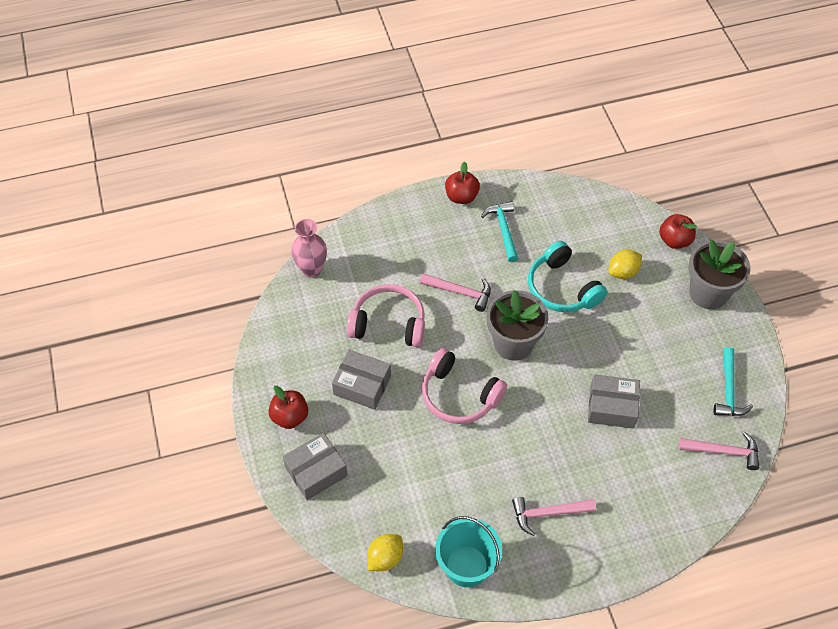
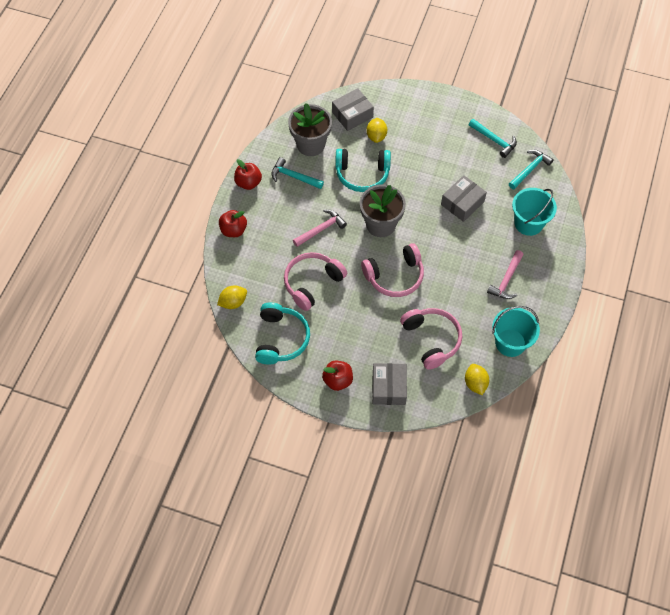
camera: 55 degrees left, 5 degrees up
(301, 336) = (281, 339): none -> turquoise headphones
(311, 269) = (233, 302): pink vase -> yellow lemon
(362, 385) = (346, 325): grey box -> grey box (352, 115)
(407, 479) = (431, 339): none -> pink headphones
(646, 493) = (528, 223): none -> turquoise bucket
(674, 240) = (375, 96): red apple -> red apple (233, 230)
(708, 293) = (424, 105): grey flower pot -> grey flower pot (311, 144)
(723, 451) = (530, 169): pink hammer -> turquoise hammer

